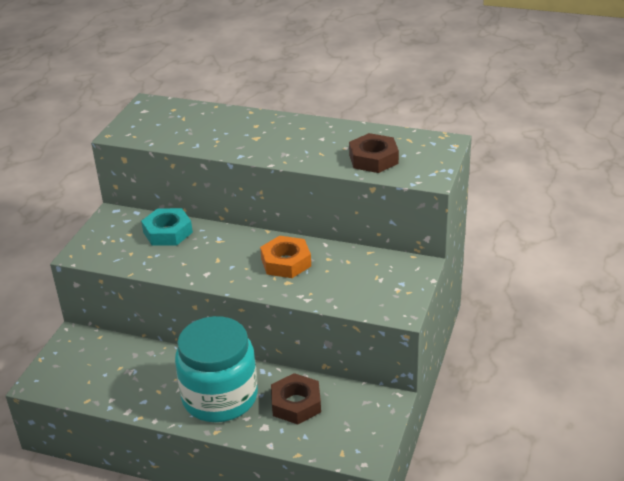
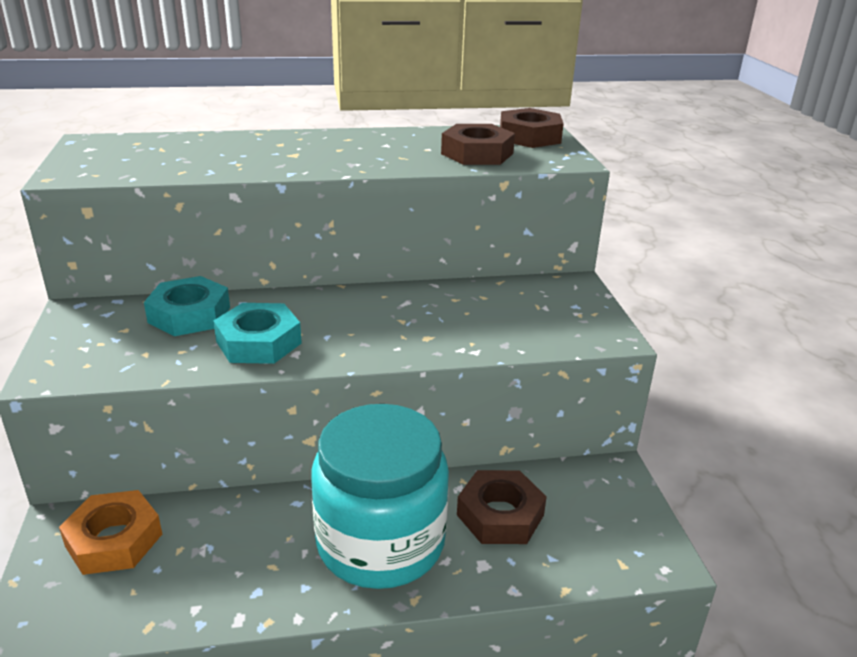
camera: 30 degrees left, 5 degrees down
(192, 261) = (259, 342): none -> turquoise nut
(286, 262) = (402, 315): orange nut -> orange nut (114, 540)
(429, 147) = (529, 137): none -> brown nut

